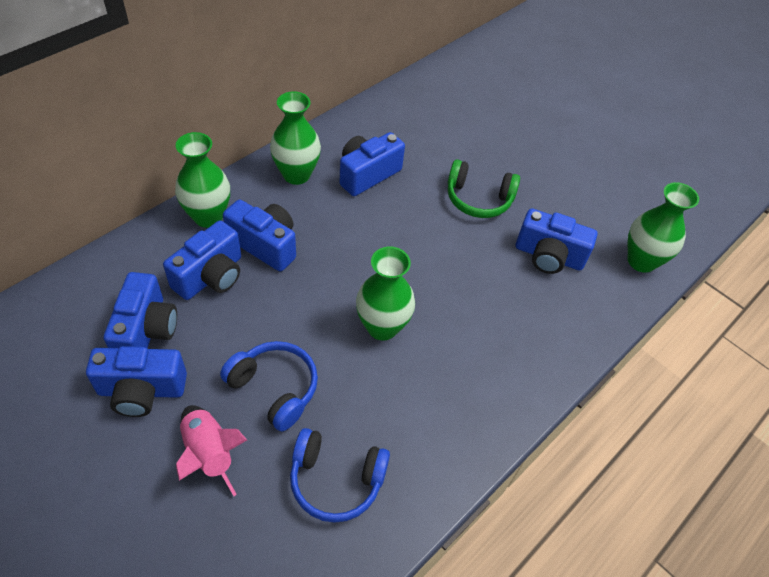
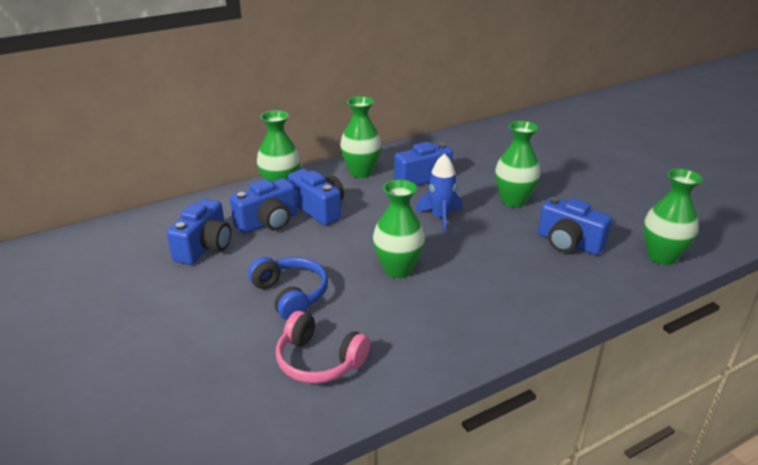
camera: 20 degrees right, 20 degrees down
(141, 391) = (185, 281): blue camera -> none
(209, 454) = (220, 327): pink rocket -> none
(336, 480) = (319, 361): blue headphones -> pink headphones
(406, 237) = (440, 217): none -> blue rocket
(478, 199) = (513, 201): green headphones -> green vase

